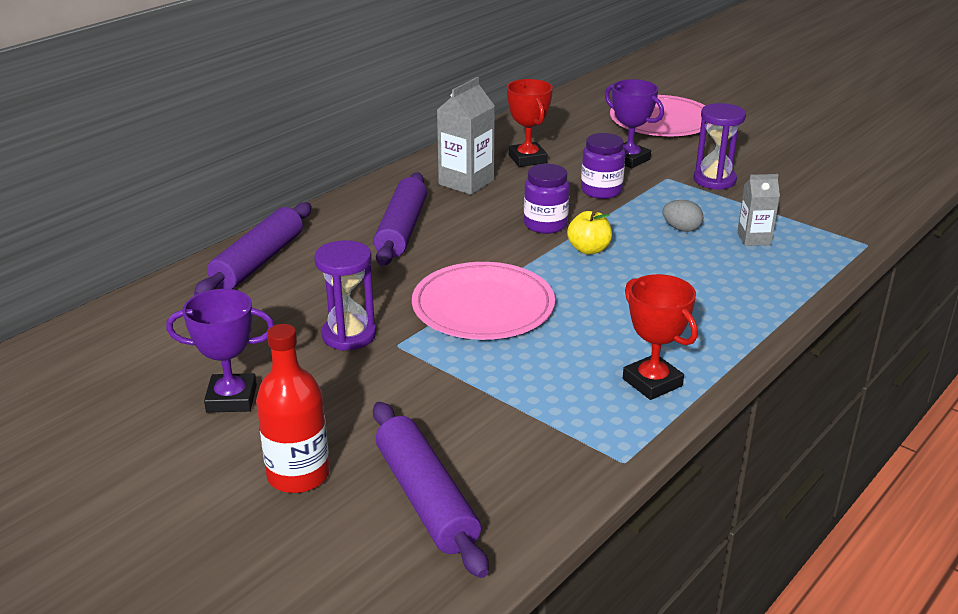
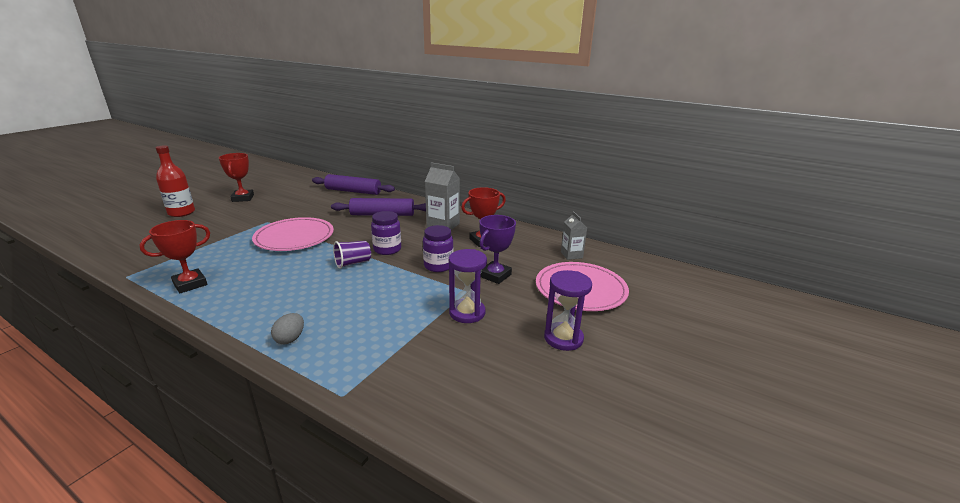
camera: 80 degrees right, 5 degrees down
(231, 399) = (243, 198): purple trophy -> red trophy
(349, 335) = (280, 212): purple hourglass -> purple hourglass (563, 338)
(426, 498) = (143, 235): purple rolling pin -> none
(589, 249) = (353, 263): yellow apple -> purple cup
(681, 229) = (379, 296): grey egg -> grey egg (290, 339)
(754, 238) = (360, 328): grey carton -> grey carton (571, 255)

